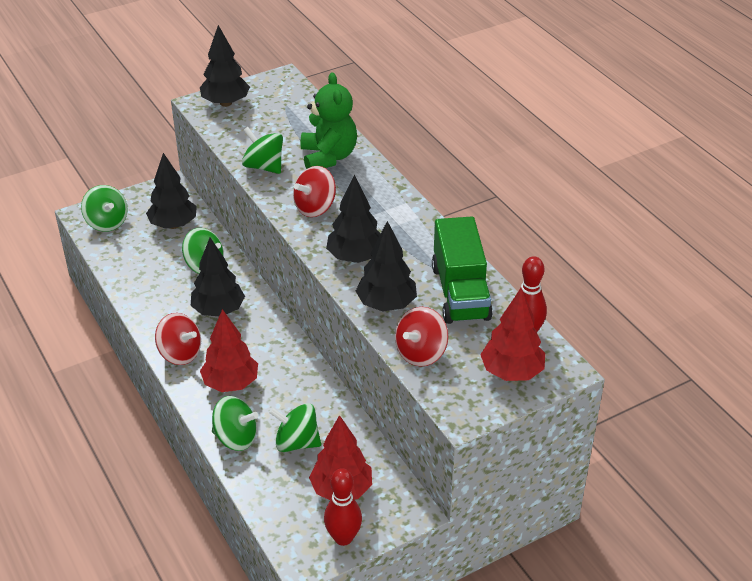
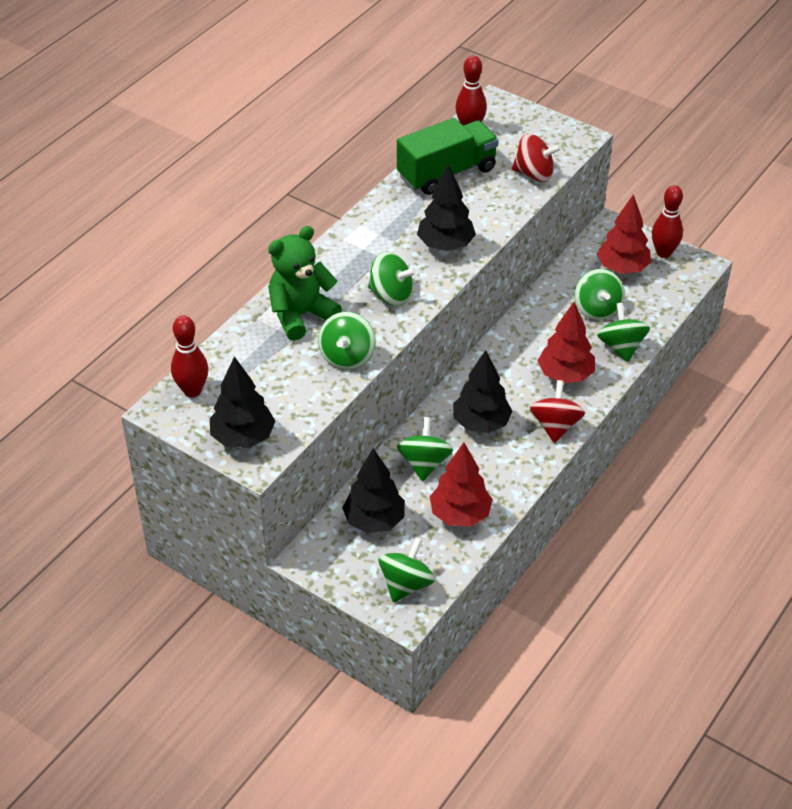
camera: 115 degrees left, 5 degrees up
(289, 93) = (192, 390): none -> red bowling pin
(315, 208) = (391, 295): red spinning top -> green spinning top
(386, 304) = (492, 208): black tree -> none
(511, 372) = (518, 125): red tree -> red tree (460, 515)

